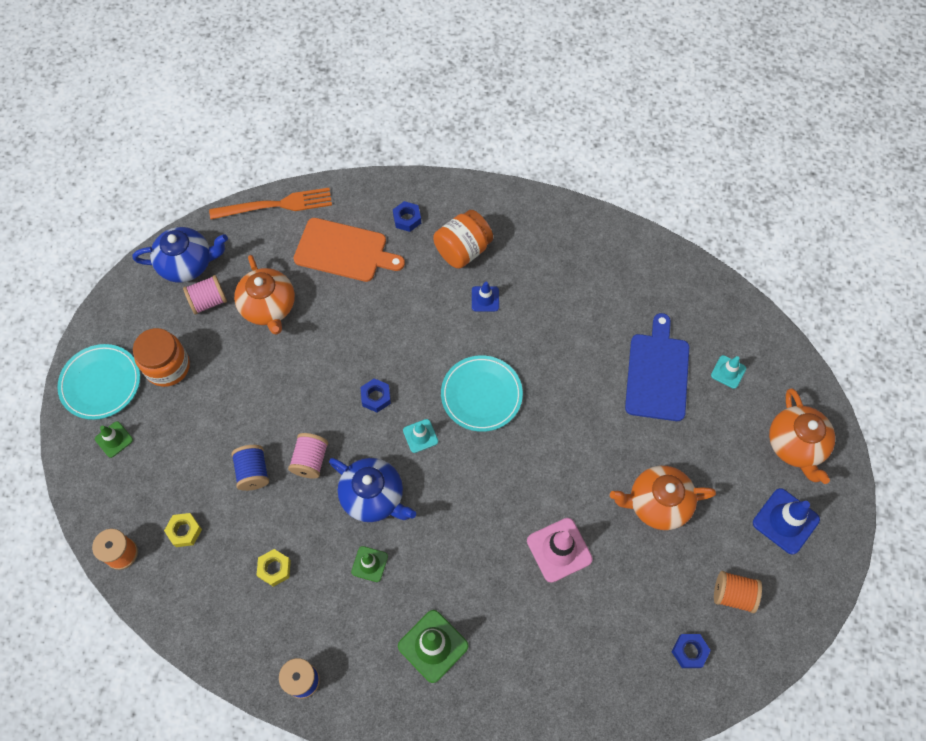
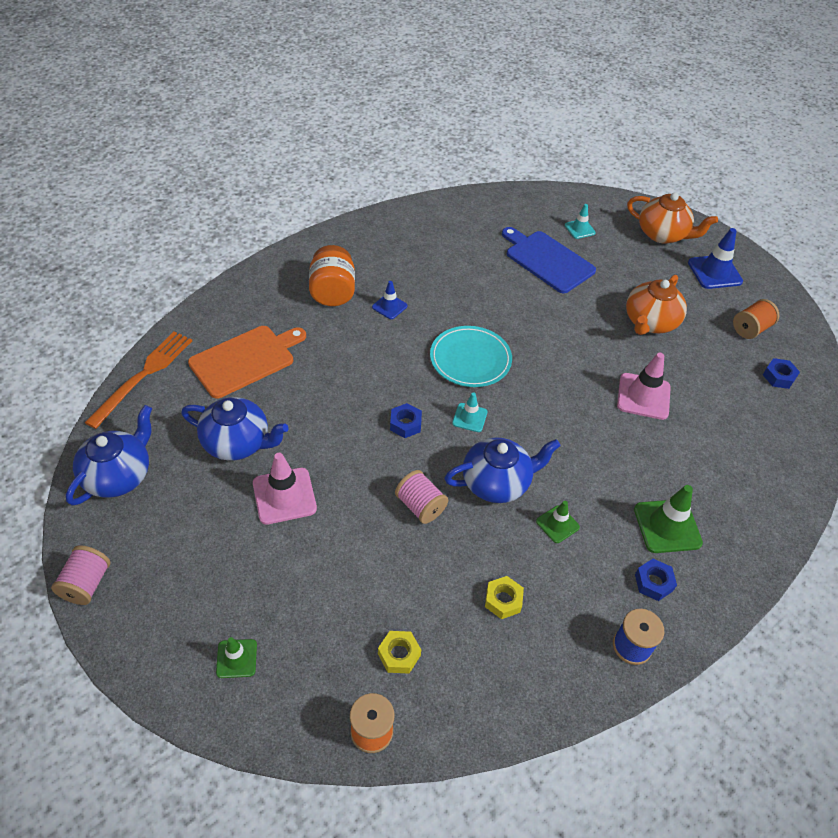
camera: 55 degrees left, 15 degrees down
(101, 383) = (160, 631): turquoise plate -> none
(167, 367) = (208, 559): orange jar -> none
(208, 301) = (177, 483): pink spool -> pink spool (86, 584)
(249, 370) = (284, 496): none -> pink traffic cone
(253, 472) = (390, 557): blue spool -> none
(269, 307) = (237, 443): orange teapot -> blue teapot
(407, 219) = (265, 305): blue nut -> blue nut (653, 582)

